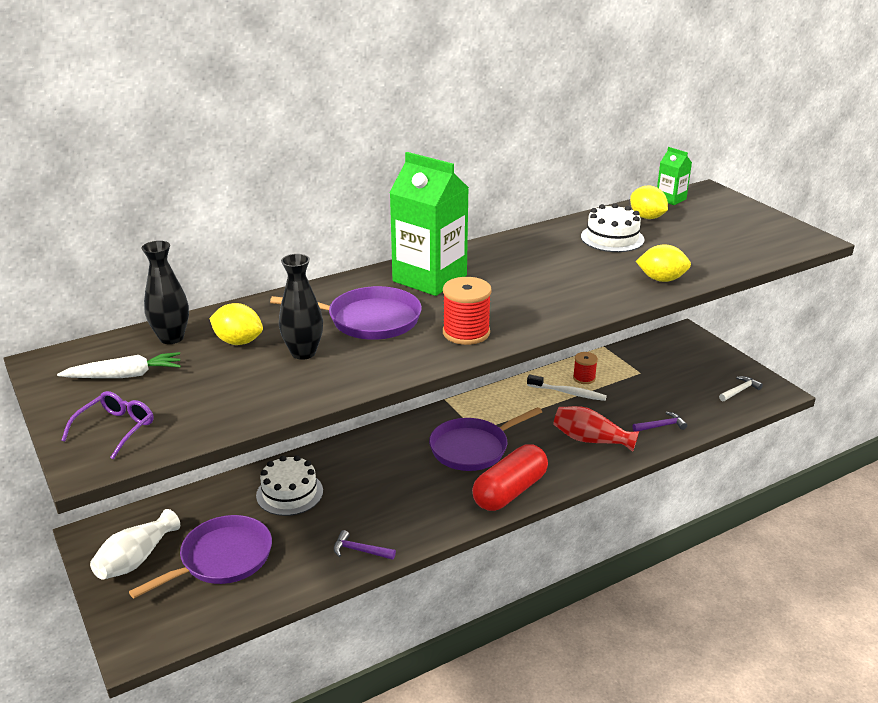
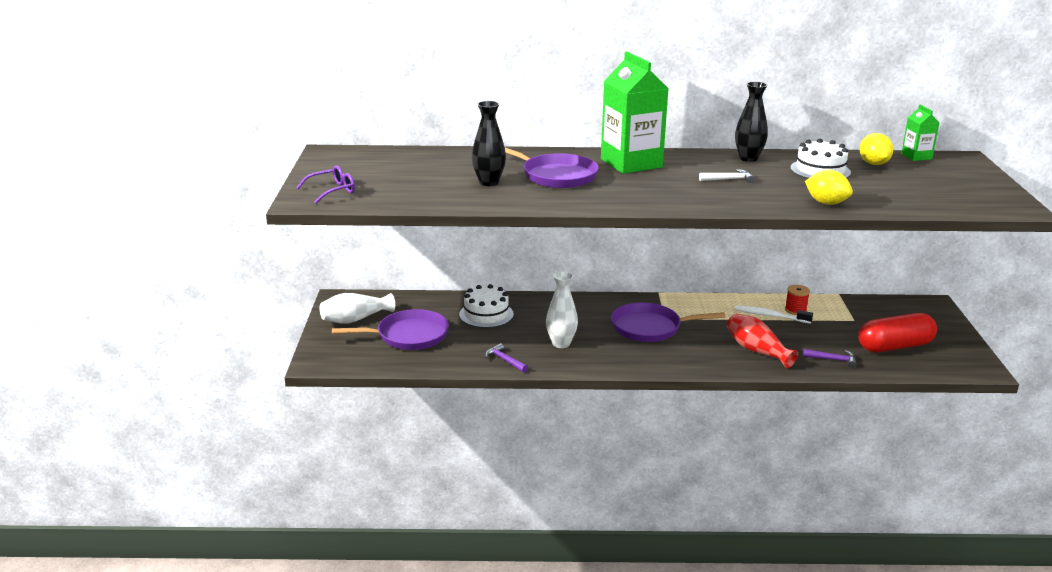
camera: 30 degrees right, 5 degrees down
(125, 375) = (365, 168): white carrot -> none
(171, 338) = (413, 156): black vase -> black vase (748, 158)
(238, 342) = (453, 167): yellow lemon -> none
(401, 503) = (561, 343): none -> white vase
(466, 333) = (618, 198): red spool -> none
(510, 491) = (653, 362): red capsule -> red capsule (895, 346)
(568, 393) = (770, 316): white toothbrush -> white toothbrush turned 150 degrees clockwise
(740, 390) = (941, 358): white hammer -> white hammer (729, 179)

